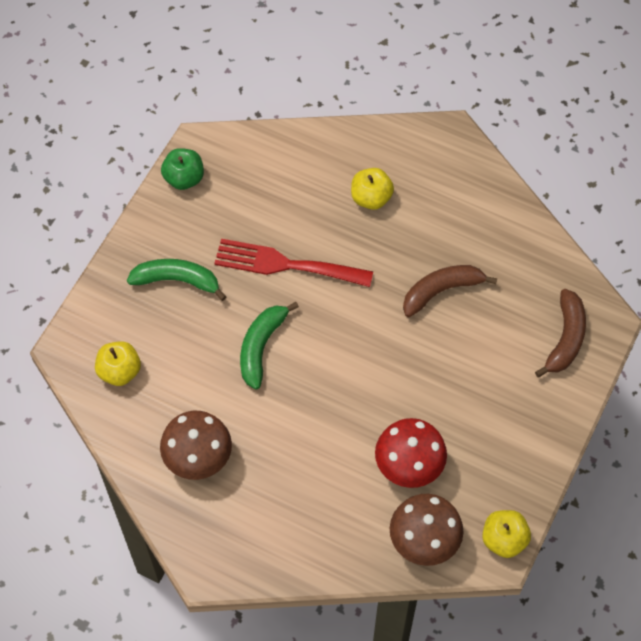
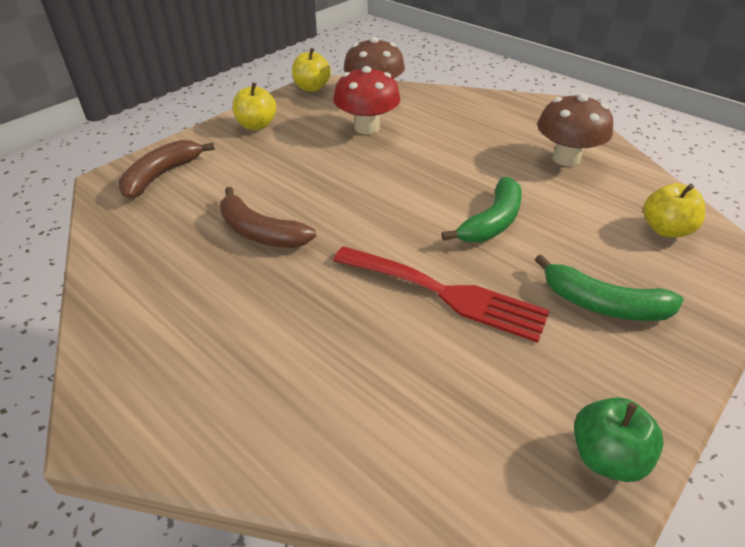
camera: 165 degrees left, 20 degrees down
(371, 198) = (292, 352): yellow apple -> yellow apple (256, 125)
(441, 291) = (260, 232): brown banana -> brown banana turned 45 degrees clockwise

